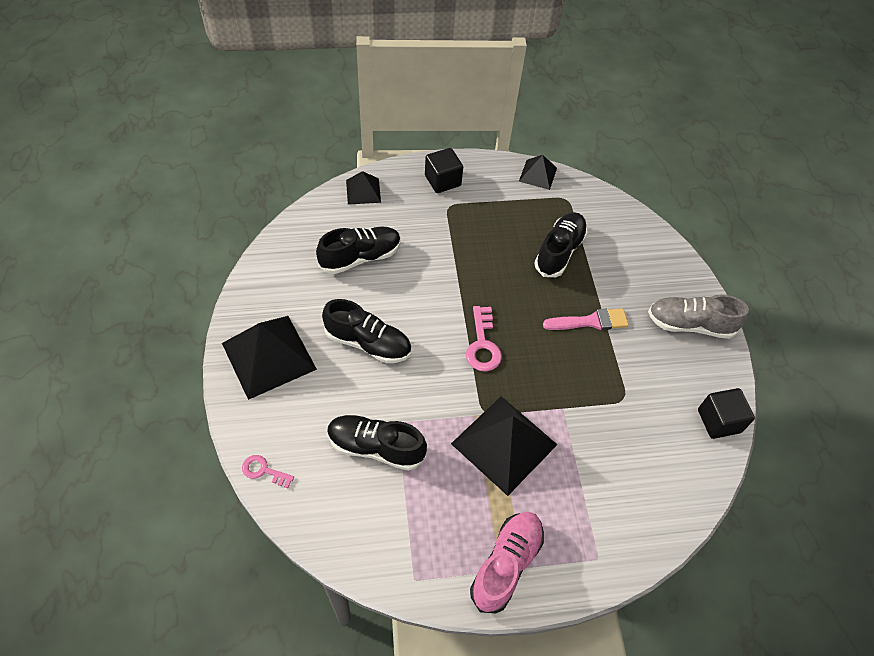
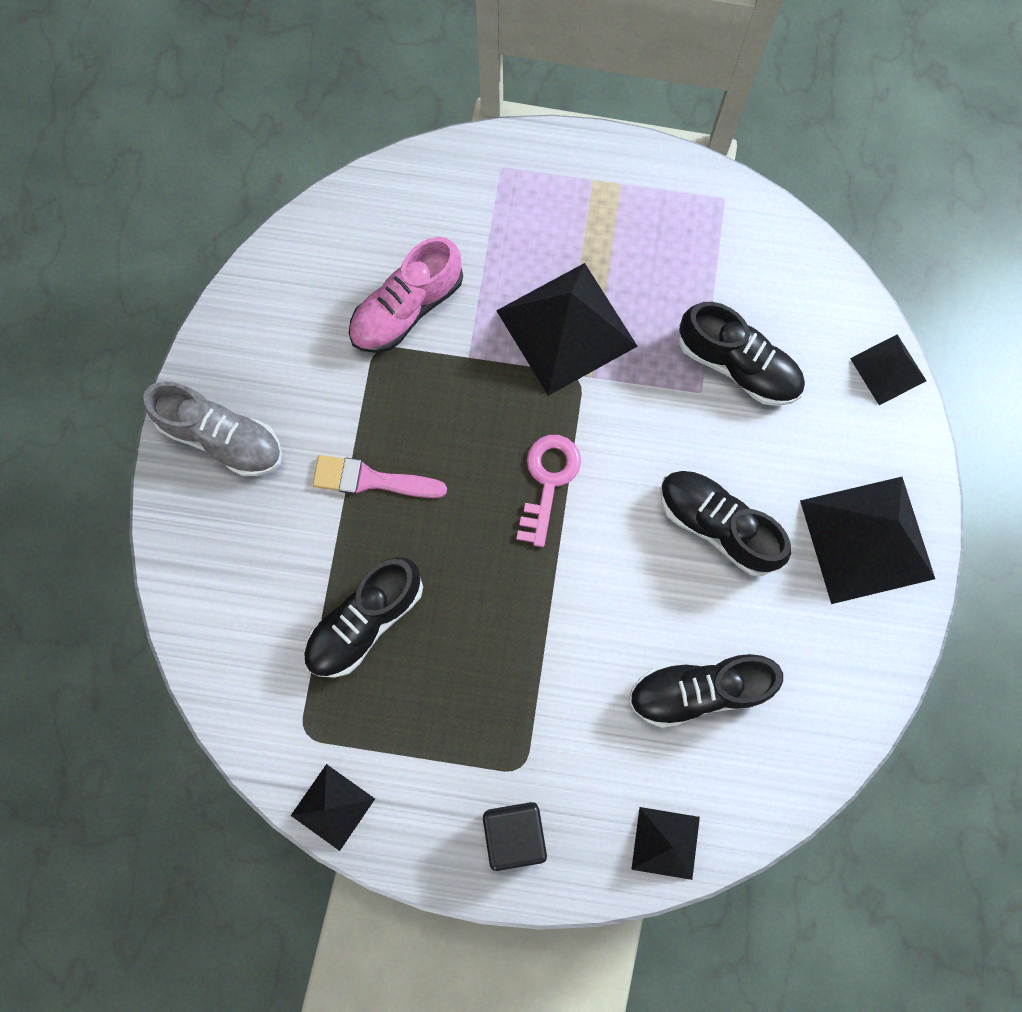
camera: 160 degrees left, 20 degrees up
(264, 471) = (888, 369): pink key -> black pyramid
(506, 564) = (612, 188): pink shoe -> pink shoe (407, 308)
(718, 421) = (264, 287): black cube -> none

